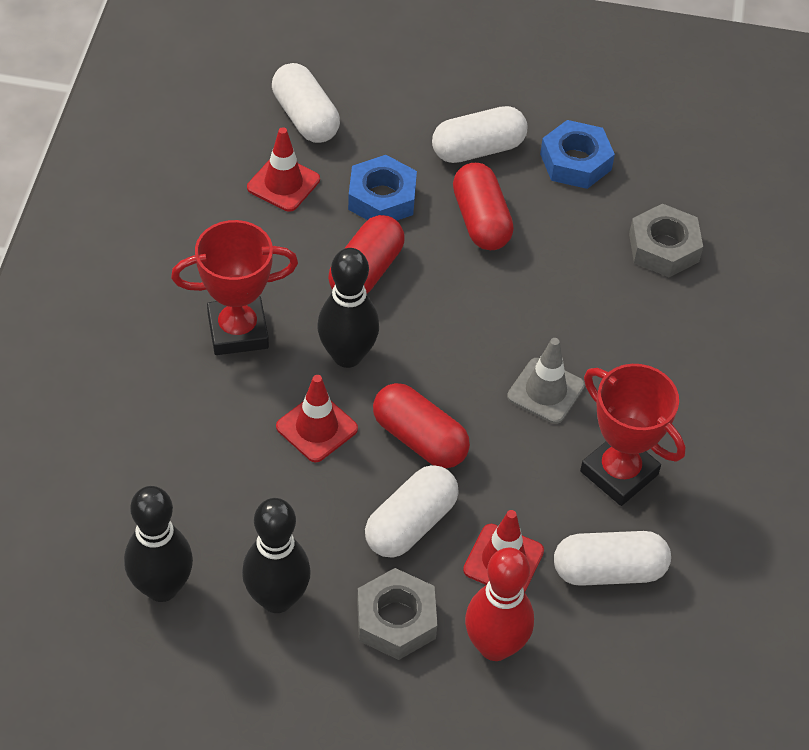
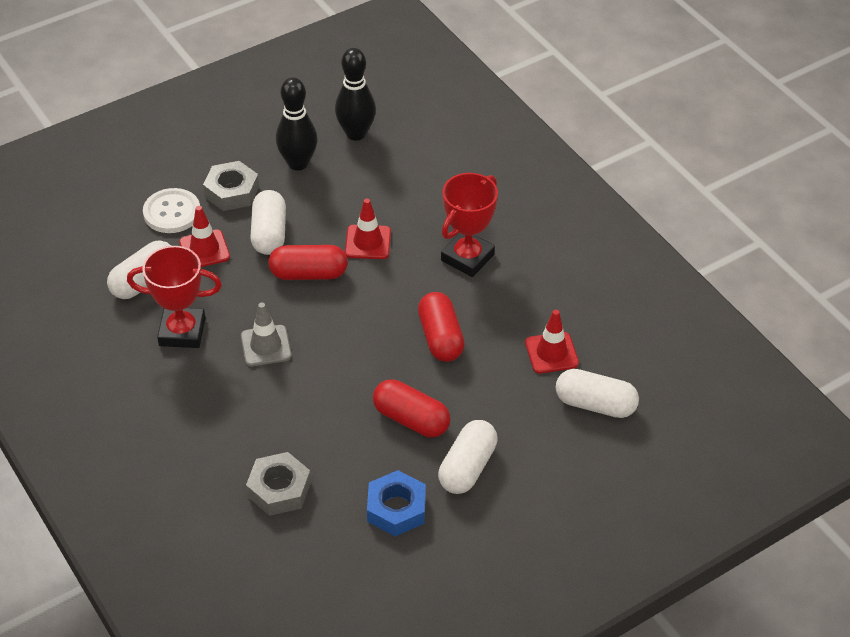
camera: 140 degrees right, 5 degrees down
(347, 355) = (395, 287): black bowling pin -> none
(382, 198) = (485, 388): blue nut -> none
(495, 646) = (172, 212): red bowling pin -> white button

